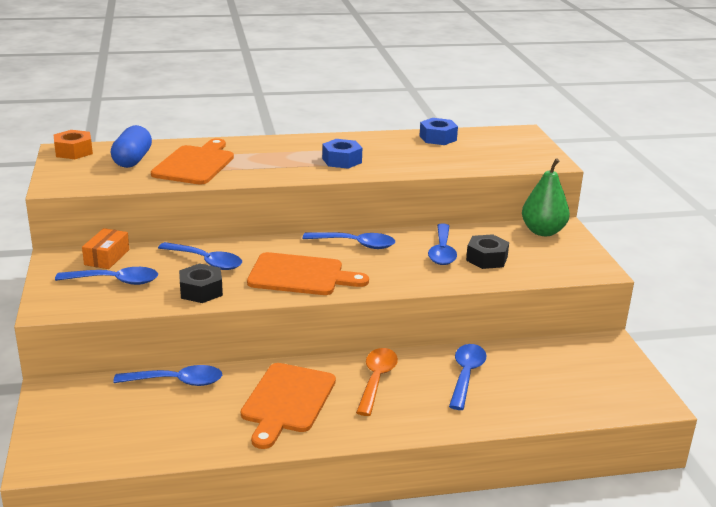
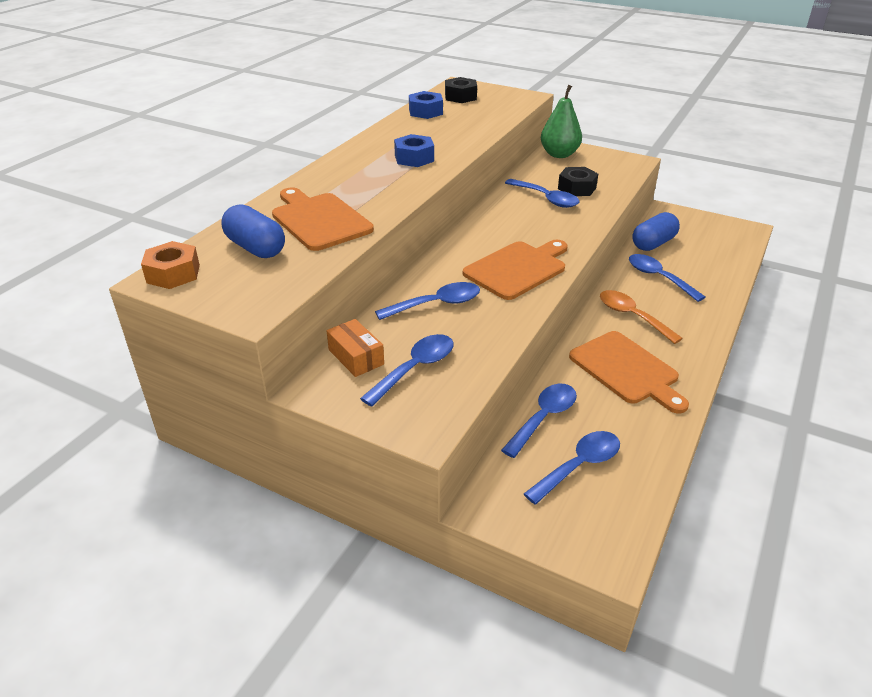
camera: 50 degrees left, 10 degrees up
(201, 291) = (491, 326): black nut -> black nut (460, 97)
(355, 244) = (492, 226): blue spoon -> blue spoon (579, 466)
(528, 354) = (653, 243): none -> blue capsule

